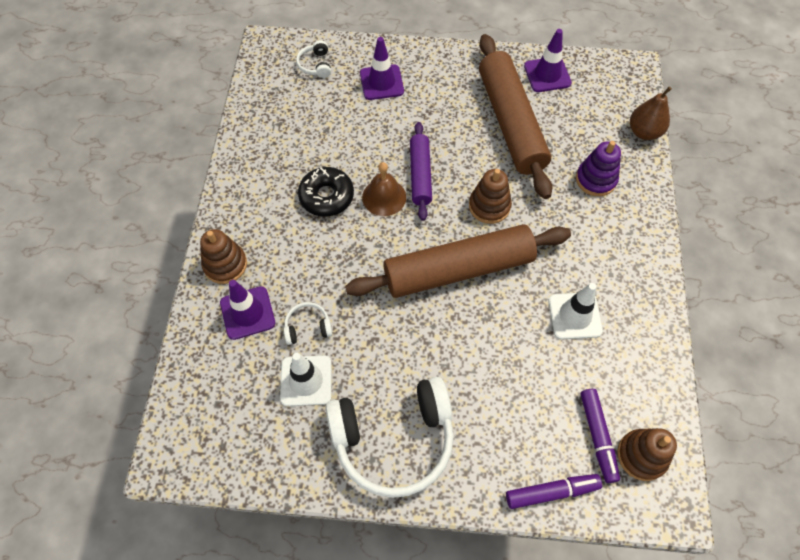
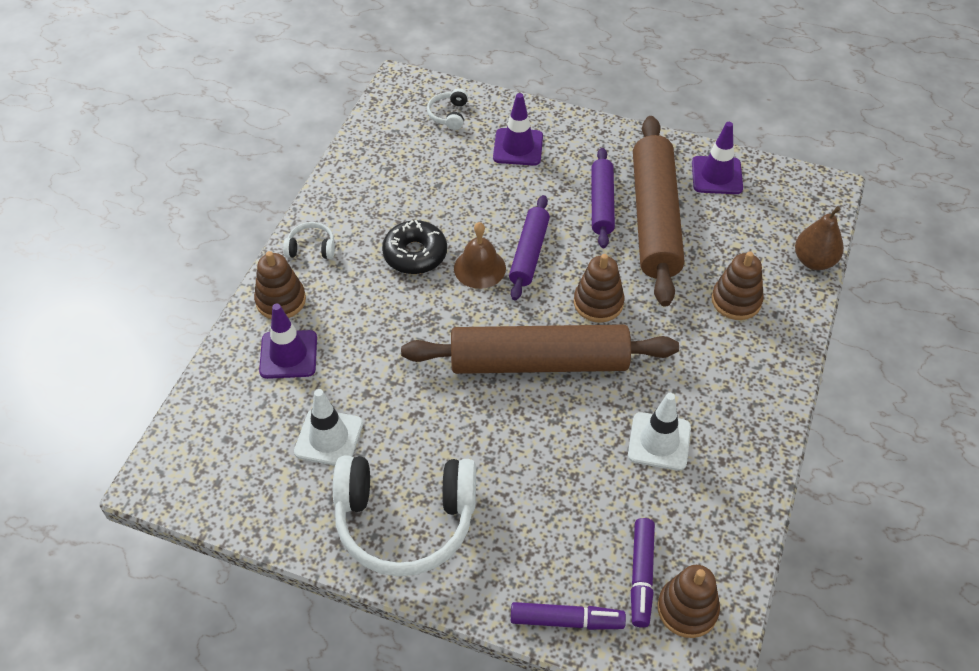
camera: 15 degrees right, 10 degrees down
(308, 327) = (349, 384): white headphones -> white headphones (311, 248)
(464, 118) = (601, 203): none -> purple rolling pin
(595, 179) = (736, 300): purple stacking toy -> brown stacking toy

